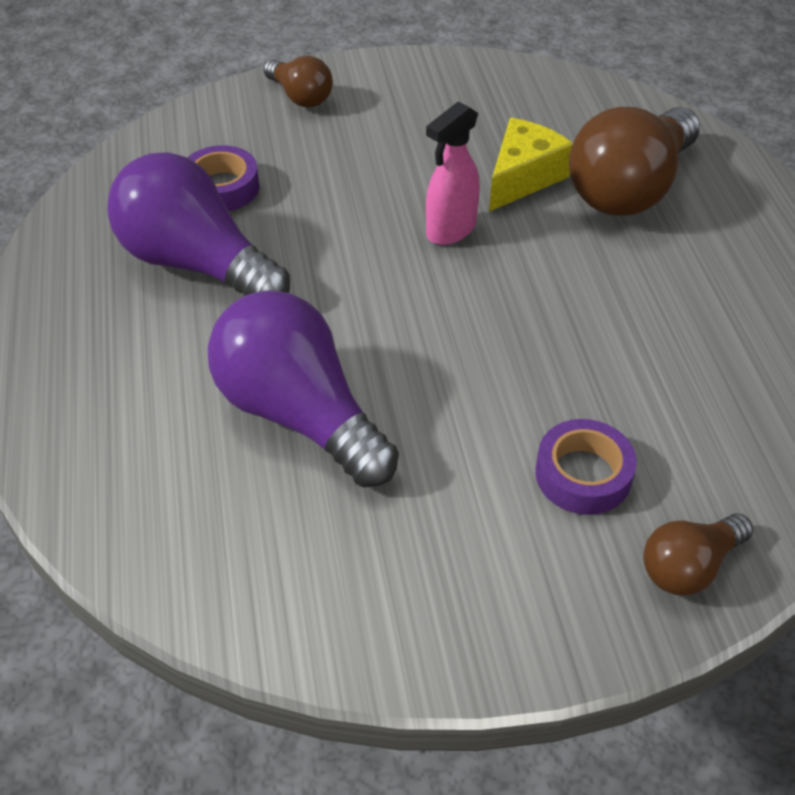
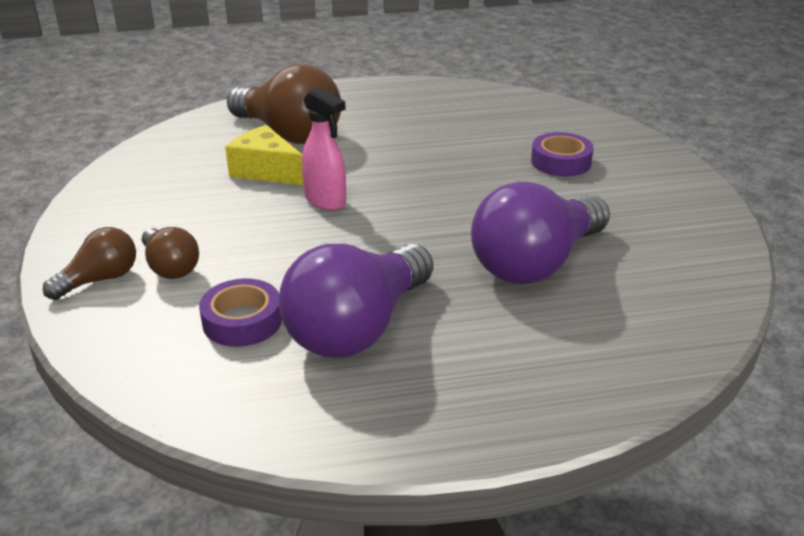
camera: 90 degrees left, 15 degrees down
(689, 567) = (616, 137): brown light bulb -> brown light bulb (170, 267)

